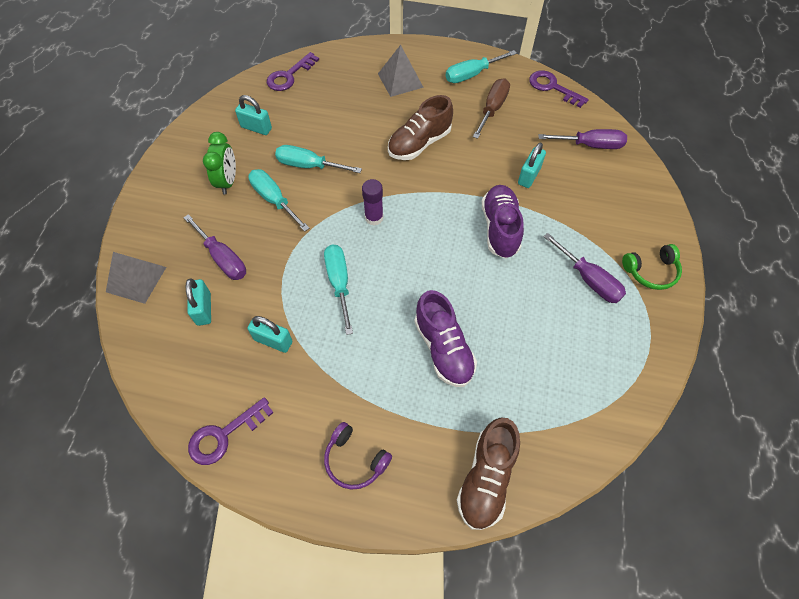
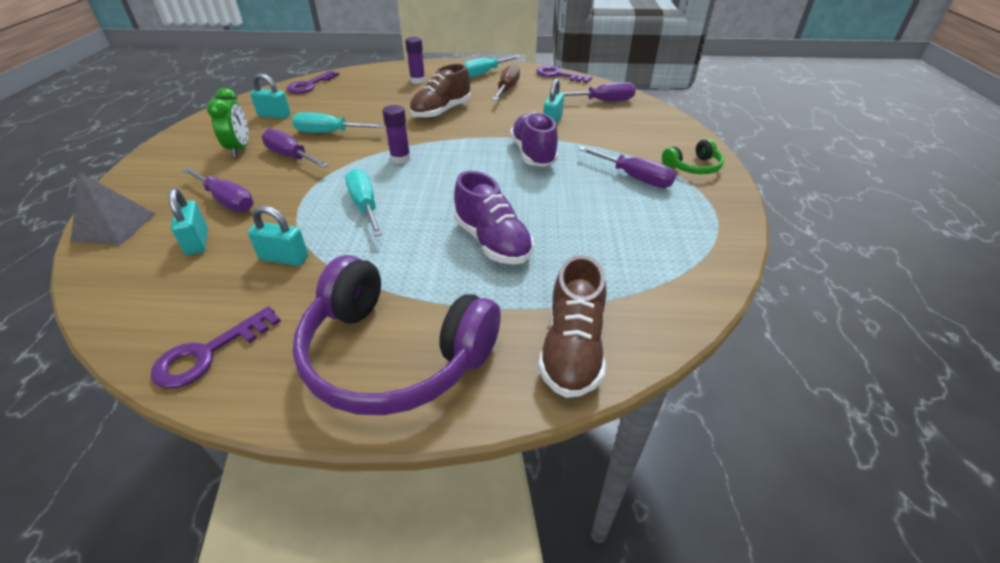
camera: 10 degrees left, 20 degrees down
(274, 200) = (291, 156): turquoise screwdriver -> purple screwdriver
(355, 460) = (394, 354): purple headphones -> purple headphones, size x2.14
(400, 80) = (417, 81): grey pyramid -> purple glue stick

